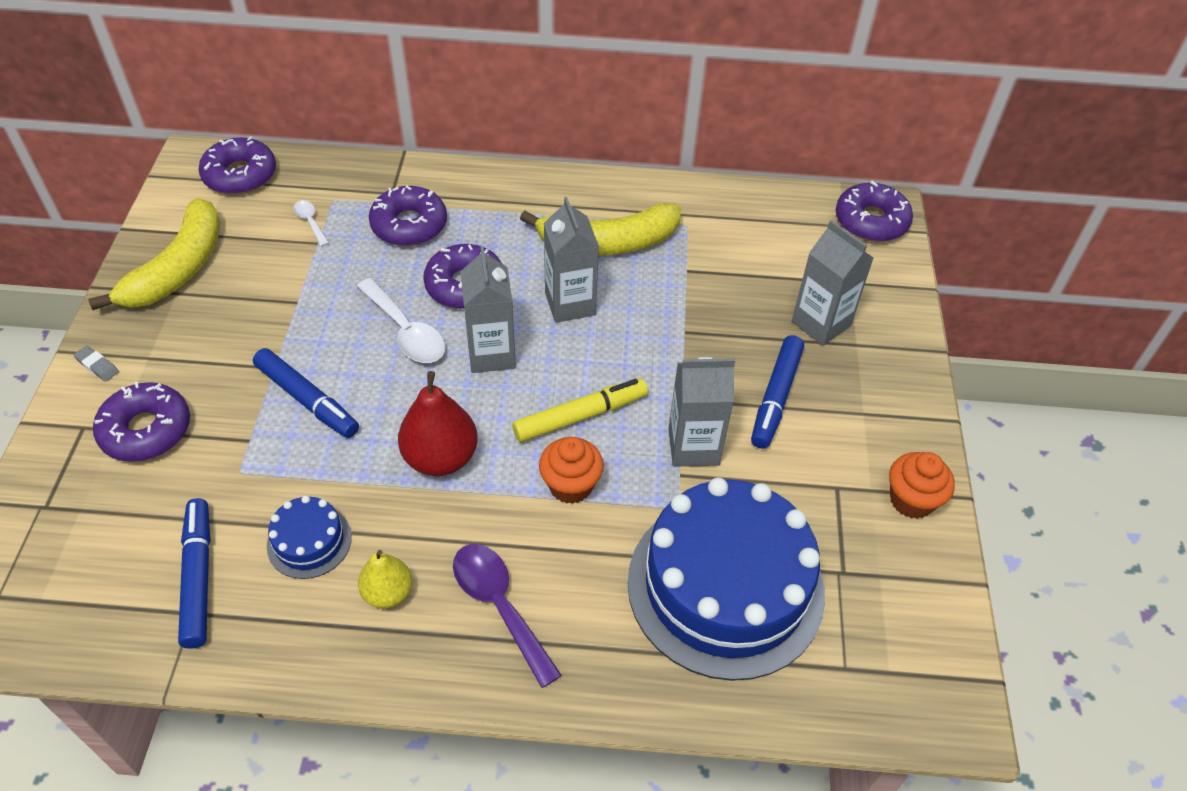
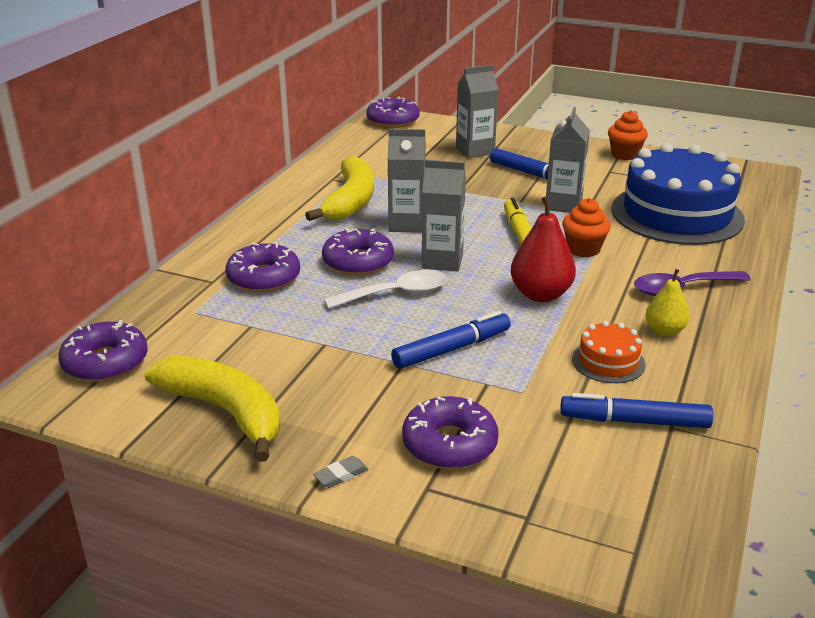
camera: 70 degrees left, 20 degrees down
(309, 541) = (608, 361): blue cake -> orange cake
(310, 222) = (217, 327): white spoon -> none

